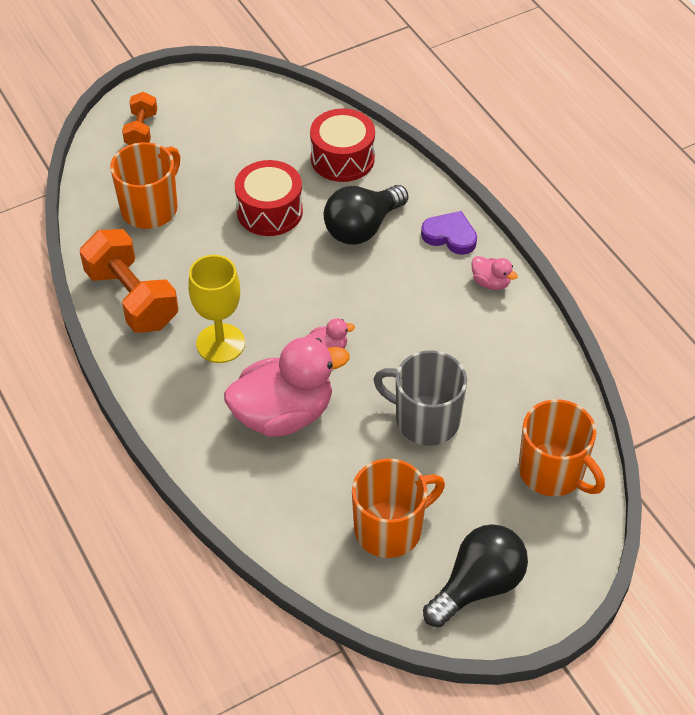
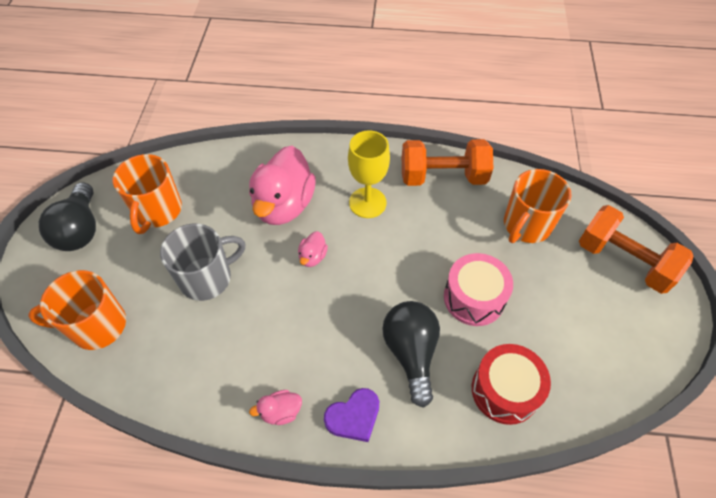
camera: 125 degrees right, 5 degrees up
(141, 130) = (624, 261): orange dumbbell -> orange dumbbell, size x1.80
(150, 208) = (526, 225): orange mug -> orange mug turned 60 degrees clockwise
(269, 211) = (474, 298): red drum -> pink drum

